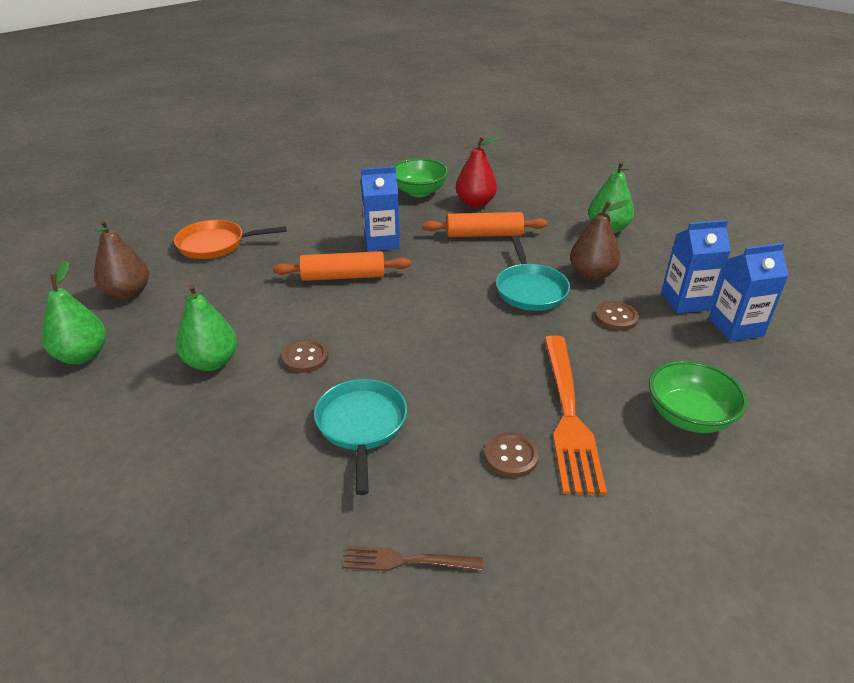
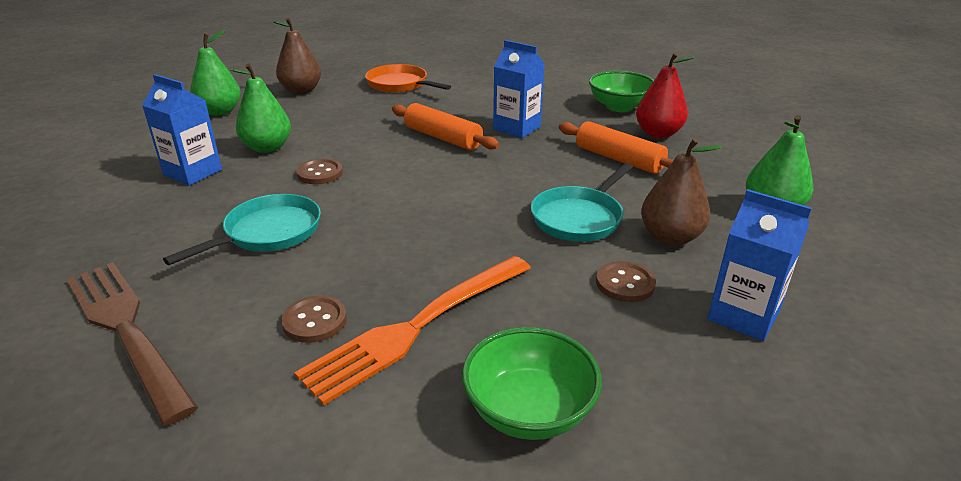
camera: 45 degrees right, 5 degrees down
(406, 561) = (125, 330): brown fork -> brown fork, size x1.95
(735, 327) = (765, 376): blue carton -> blue carton (193, 172)

